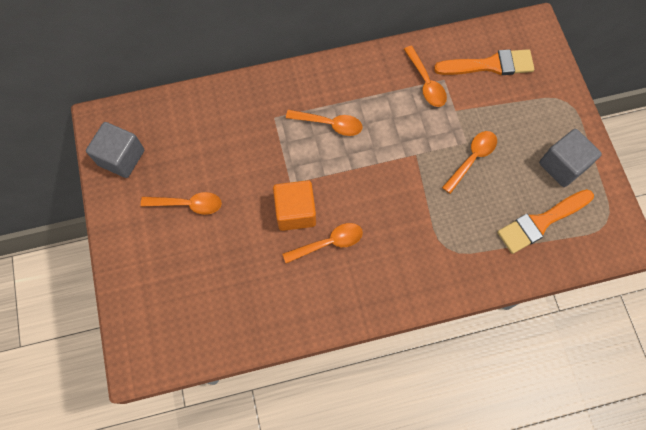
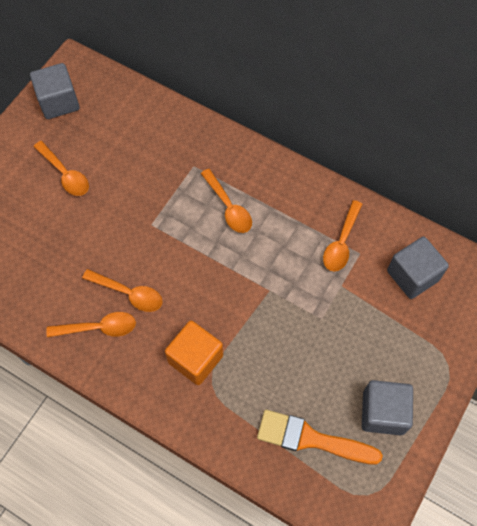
camera: 45 degrees right, 5 degrees down
(295, 212) = (131, 248): orange cube -> orange cube (195, 359)
(472, 159) = (311, 335): orange spoon -> orange spoon (98, 328)
(489, 65) = (412, 275): orange brush -> grey cube

